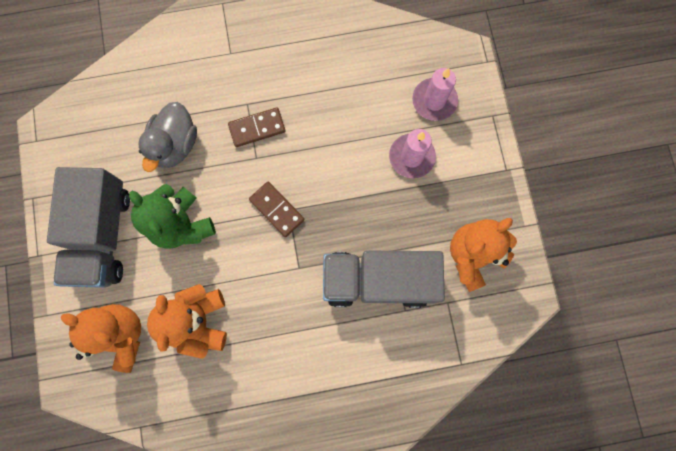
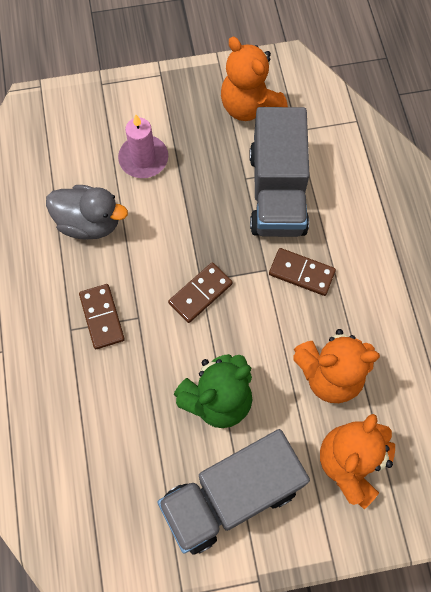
camera: 90 degrees left, 10 degrees down
(102, 235) = (231, 496): grey truck -> grey truck turned 150 degrees clockwise
(175, 145) = (118, 412): grey duck -> grey duck (89, 223)
(295, 300) = (301, 273): none -> brown domino
(434, 101) = (81, 136): pink candle -> none

